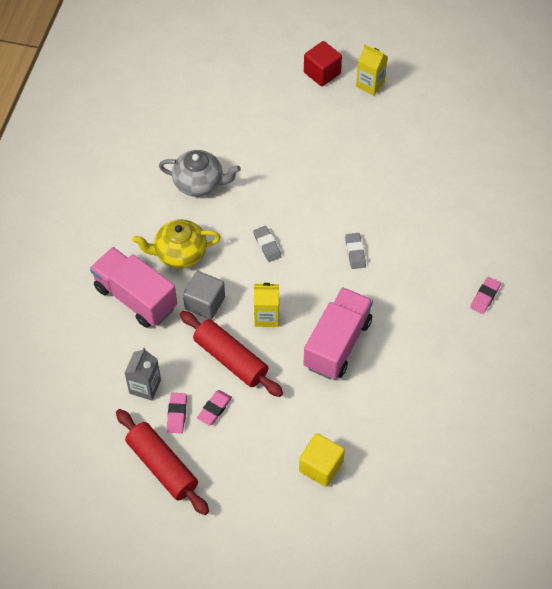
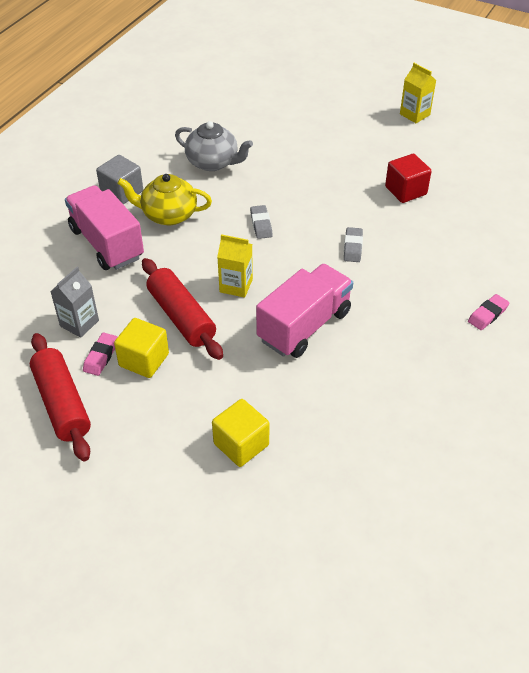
camera: 15 degrees right, 10 degrees down
(205, 303) = (175, 261): grey cube -> grey cube (122, 192)
(214, 409) = (144, 360): pink eraser -> yellow cube
(322, 73) = (369, 99): red cube -> red cube (405, 190)

